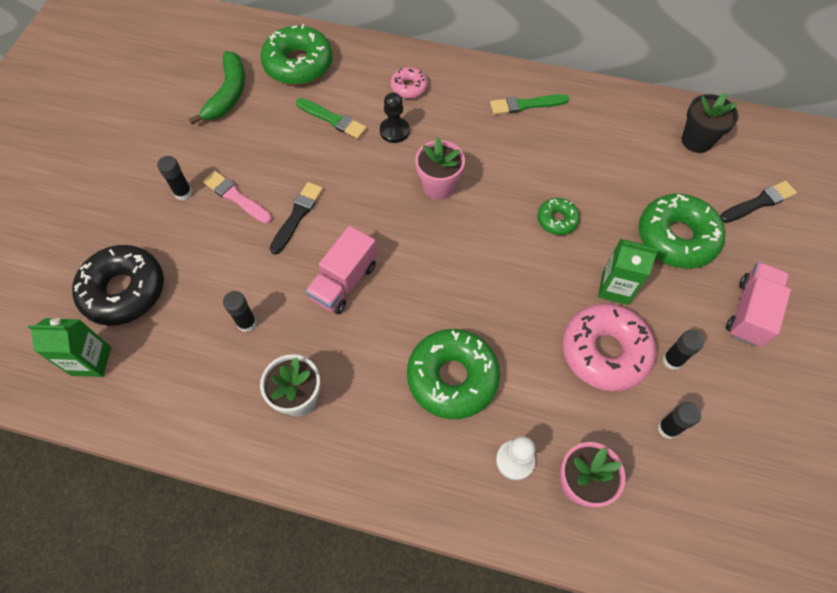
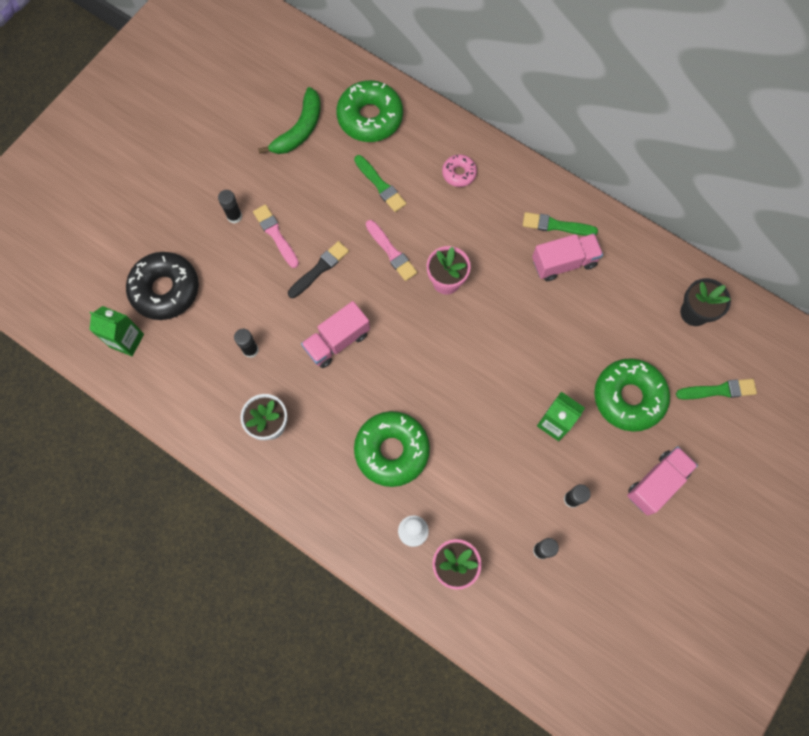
camera: 20 degrees right, 10 degrees up
(369, 177) = (391, 252): none -> pink brush
(394, 131) = (429, 214): black pawn -> none
(549, 135) = (564, 263): none -> pink truck
(557, 220) = (534, 346): green donut -> none
(604, 351) = (520, 473): pink donut -> none
(759, 202) = (718, 390): black brush -> green brush

